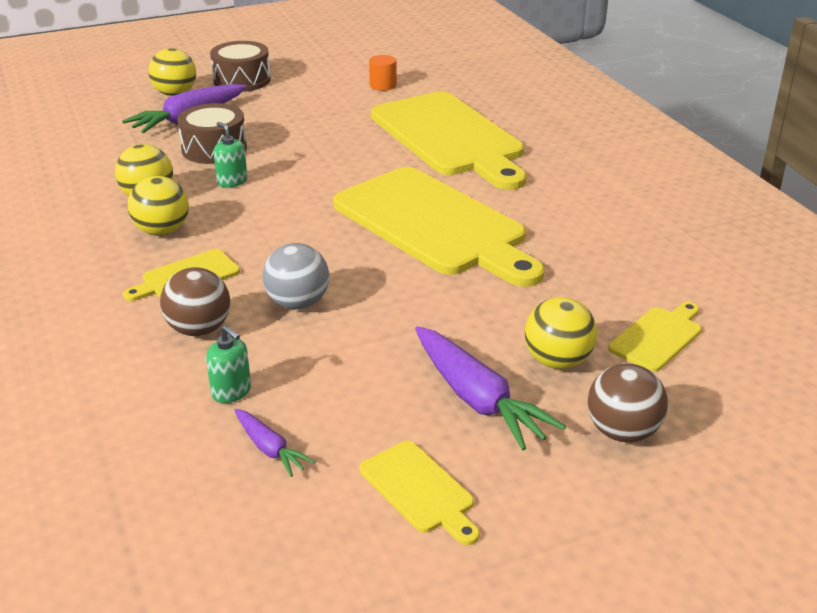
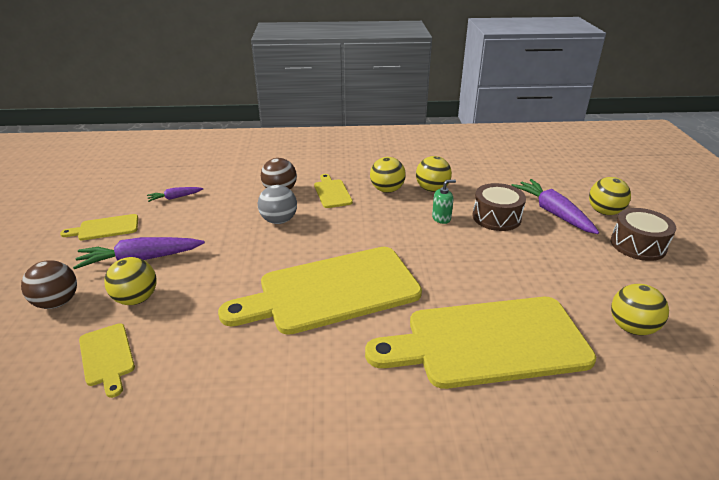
camera: 110 degrees right, 0 degrees up
(231, 392) = (223, 194): green soap dispenser -> none
(383, 85) = (632, 328): orange cylinder -> yellow ball

